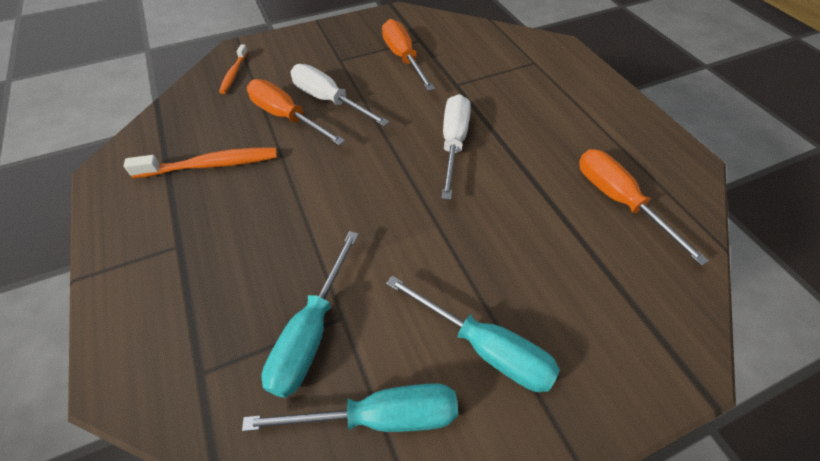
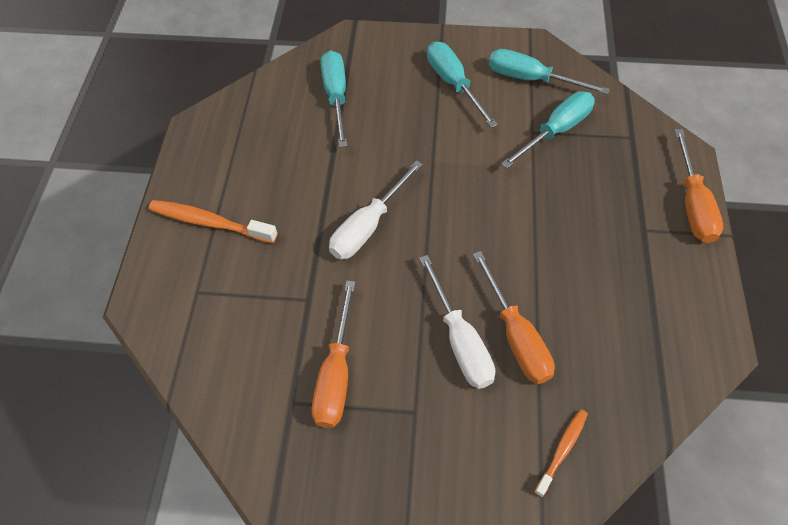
camera: 150 degrees left, 5 degrees up
(211, 165) = (608, 303): orange toothbrush -> orange toothbrush (209, 222)
(604, 256) = (336, 96): none -> turquoise screwdriver
(618, 201) = (286, 123): orange screwdriver -> orange screwdriver (692, 204)

